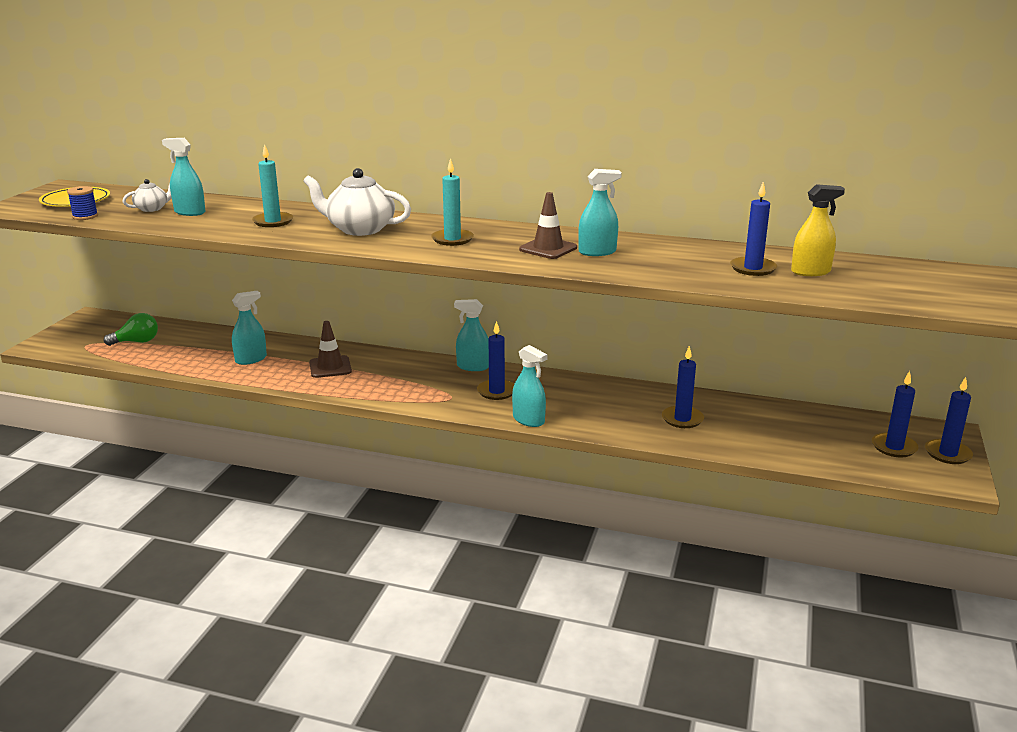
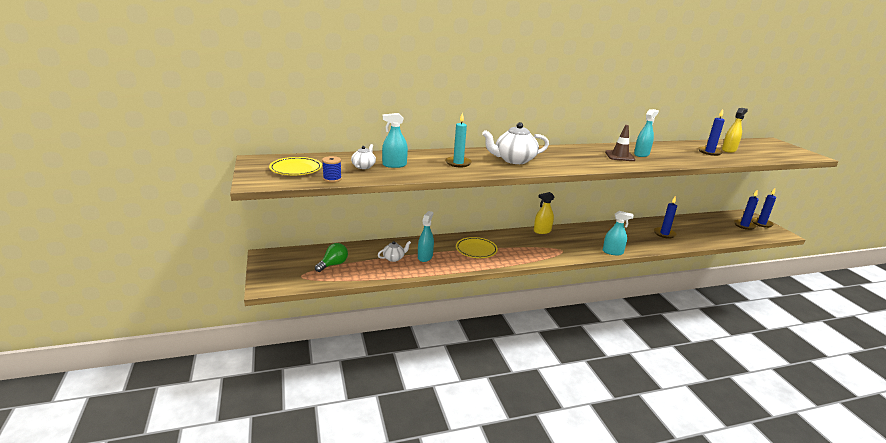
camera: 35 degrees left, 0 degrees up
(213, 351) = (394, 258): none -> white teapot
(330, 367) = (476, 250): brown traffic cone -> yellow plate
(452, 239) = (570, 158): turquoise candle -> none
(473, 367) = (542, 231): turquoise spray bottle -> yellow spray bottle
(496, 391) = (575, 241): blue candle -> none

